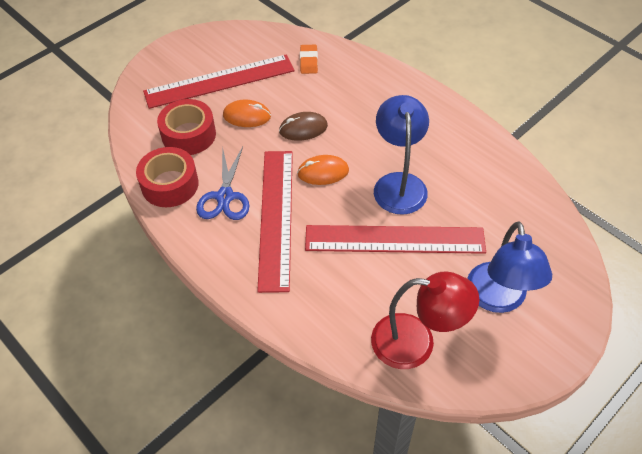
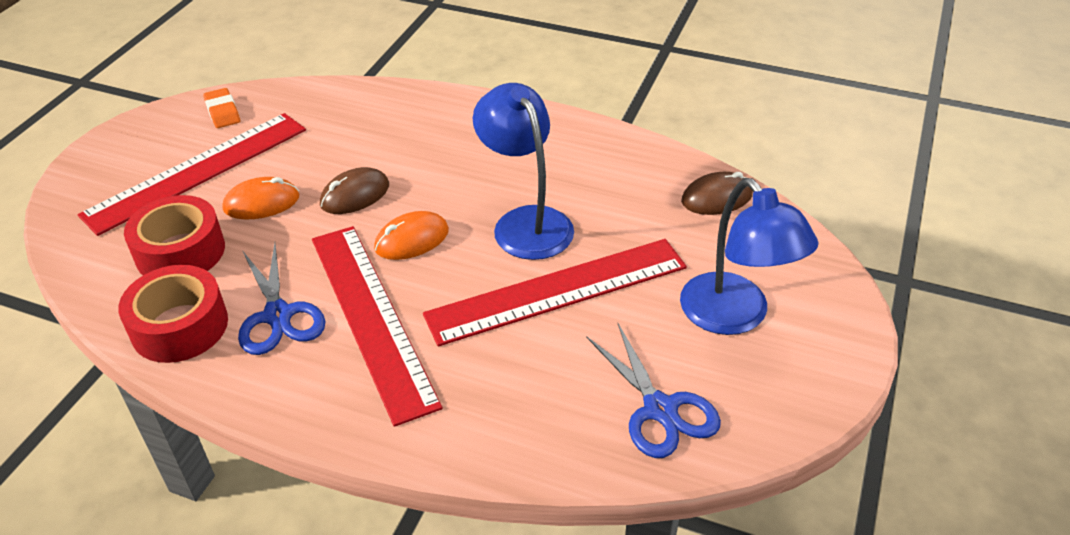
camera: 25 degrees left, 10 degrees down
(308, 61) = (321, 114): orange eraser -> orange eraser (223, 112)
(416, 343) = (660, 409): red lamp -> blue scissors
(535, 209) = (716, 198): none -> brown mouse

